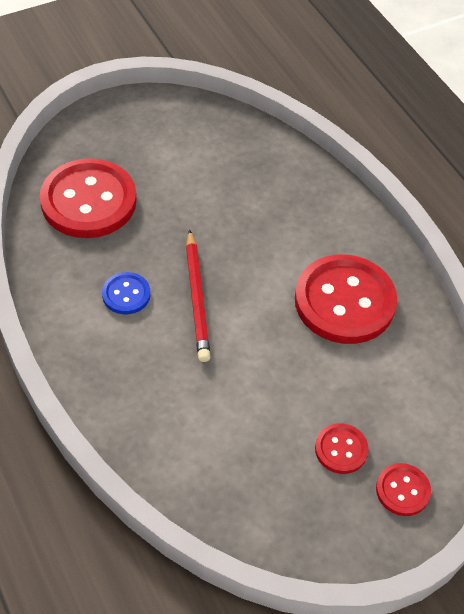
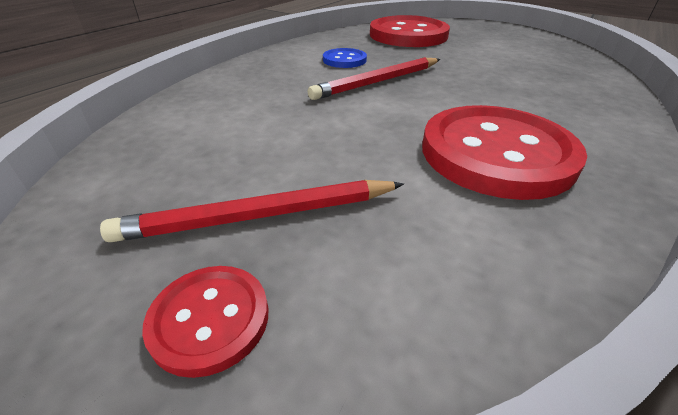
camera: 65 degrees right, 15 degrees down
(341, 449) = (259, 216): red button -> red pencil

